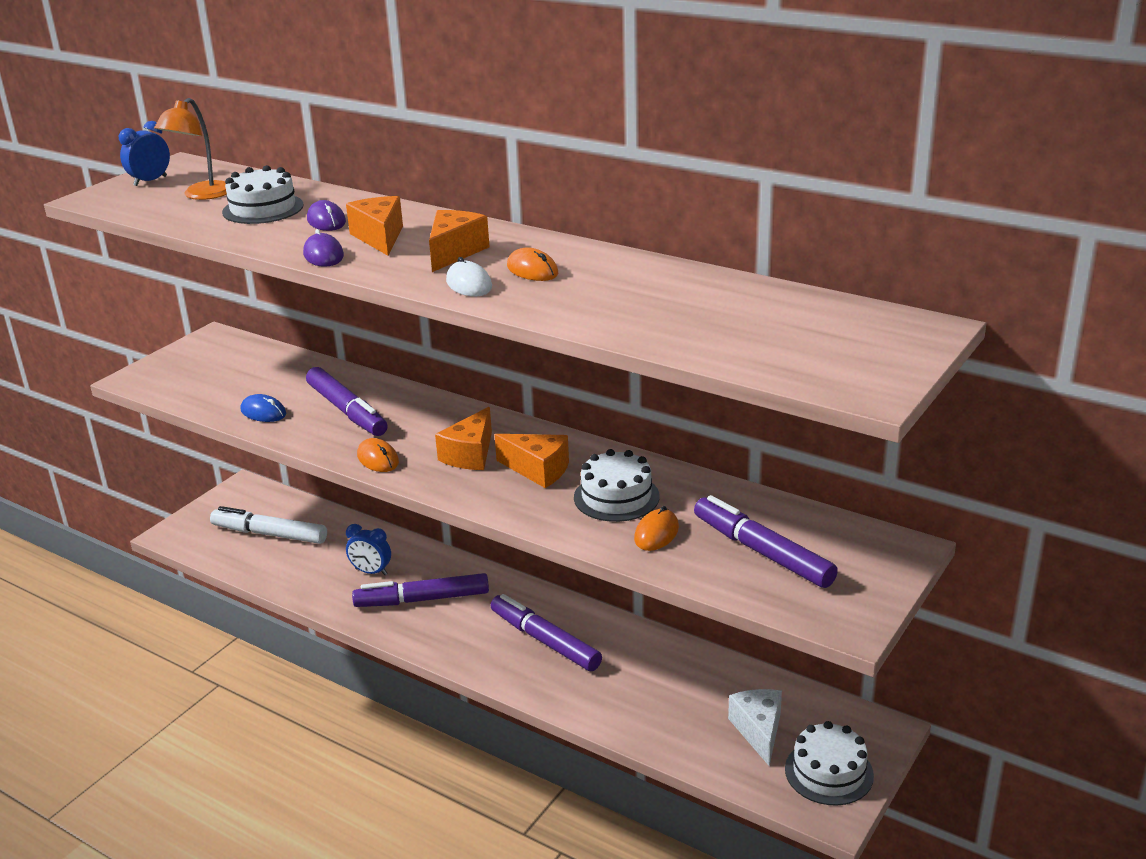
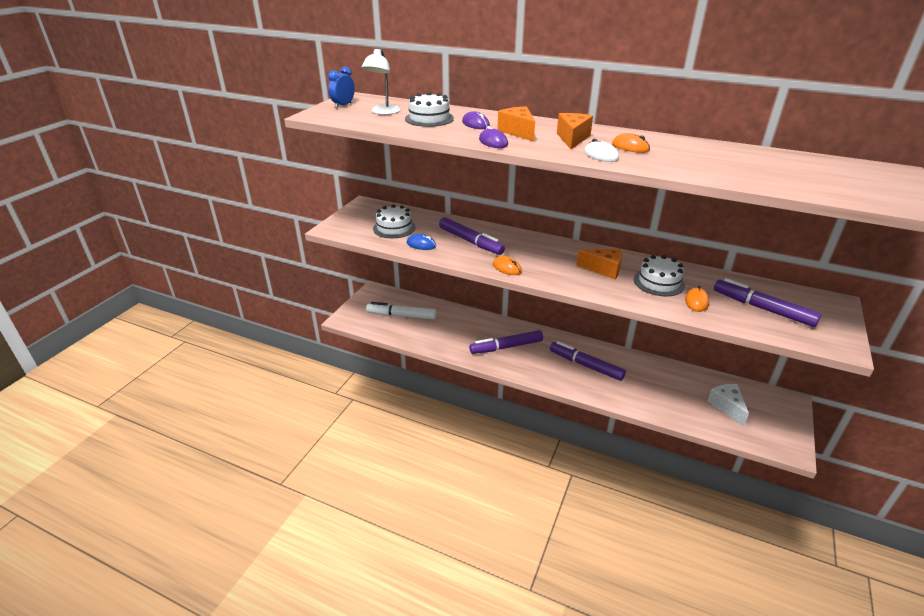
camera: 10 degrees left, 5 degrees up
(201, 195) = (383, 112): orange lamp -> white lamp
(371, 572) = (469, 333): blue clock -> none
(470, 455) = (559, 263): orange cheese -> none
(829, 772) = (776, 427): white cake -> white cake (394, 228)

